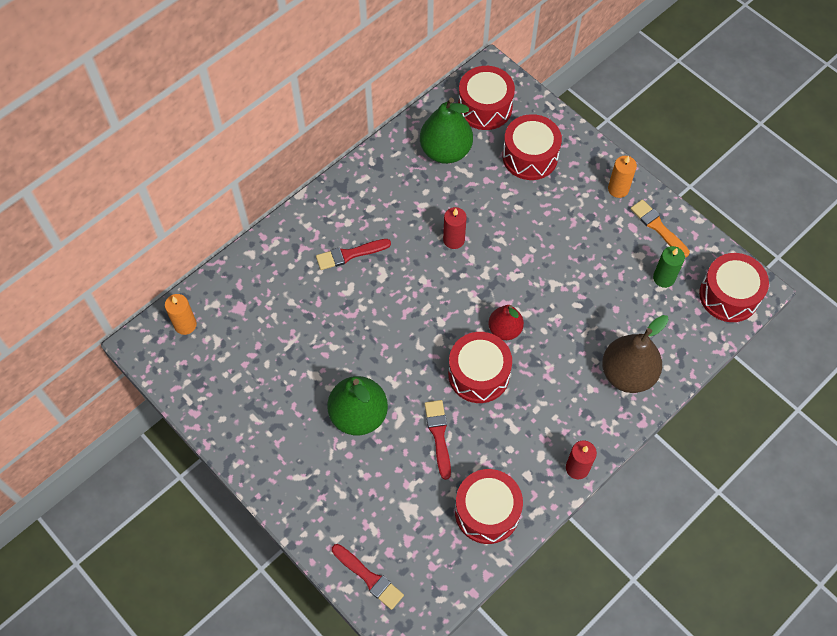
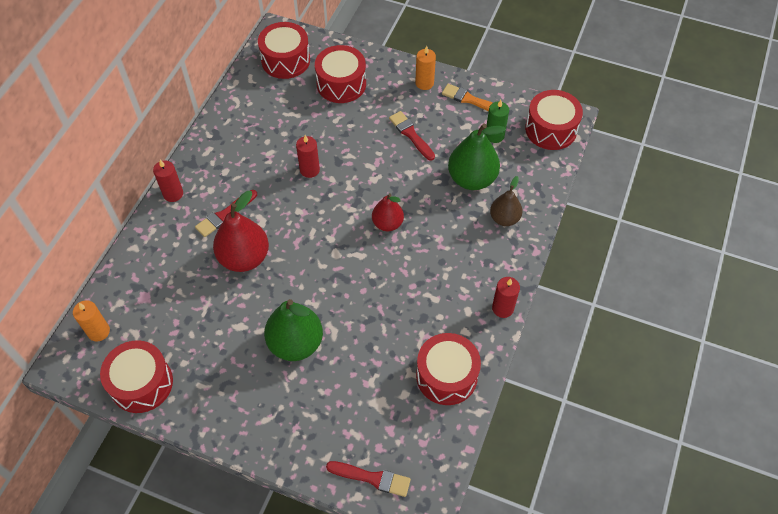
camera: 25 degrees left, 5 degrees down
(310, 212) = (173, 194): none -> red candle
(349, 307) = (244, 258): none -> red pear
(438, 435) = (374, 331): red brush -> red brush (411, 134)
(445, 151) = (269, 104): green pear -> green pear (472, 179)
(478, 374) = (383, 267): red drum -> red drum (141, 383)
(627, 374) = (504, 218): brown pear -> brown pear, size x0.61

